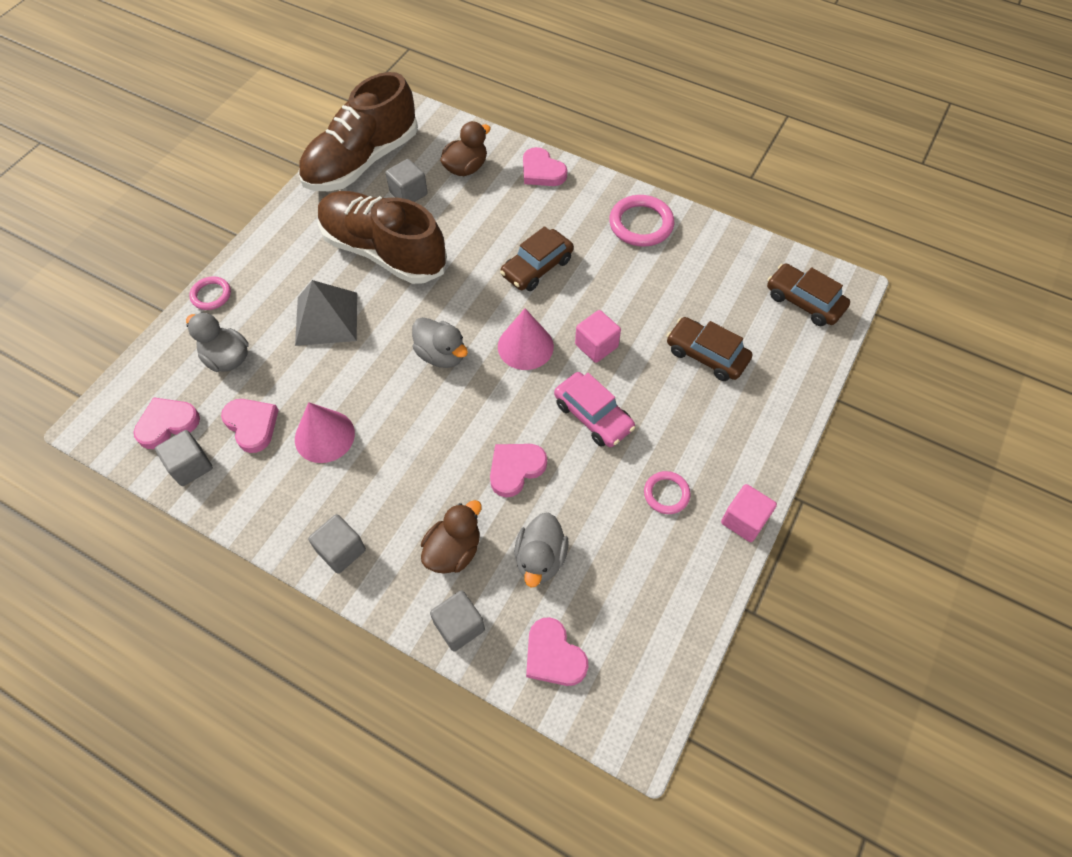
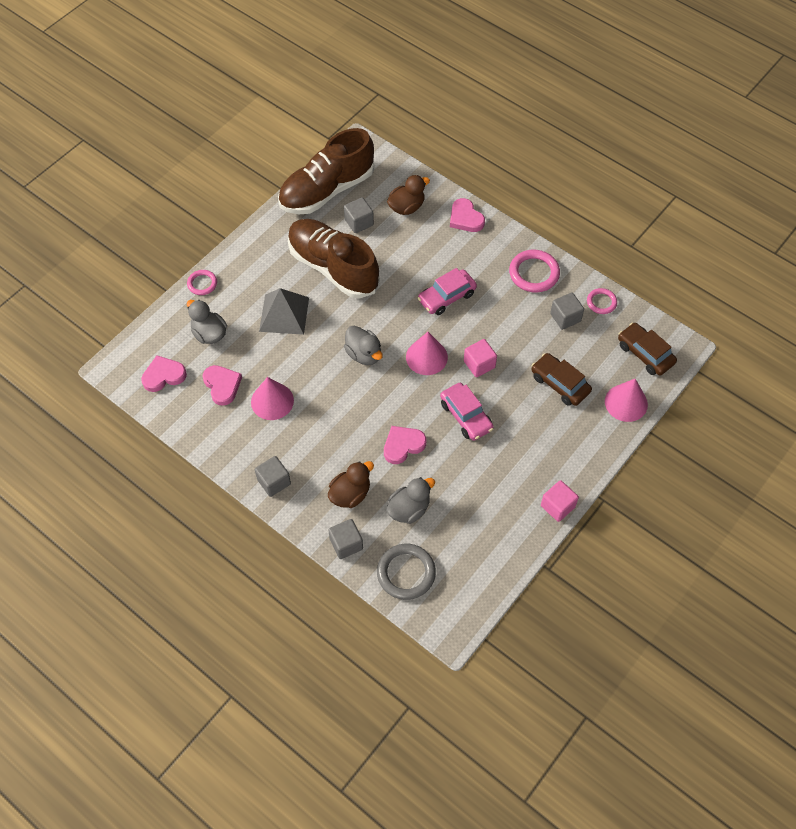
camera: 10 degrees right, 0 degrees up
(190, 466) = (177, 408): grey cube -> grey cube (565, 317)
(537, 267) = (446, 297): brown car -> pink car
(540, 559) = (409, 509): grey duck -> grey duck turned 150 degrees counterclockwise
(553, 655) = (406, 573): pink heart -> grey ring
(666, 494) = (506, 479): pink ring -> pink ring (601, 302)
(797, 366) = (626, 403): none -> pink cone

